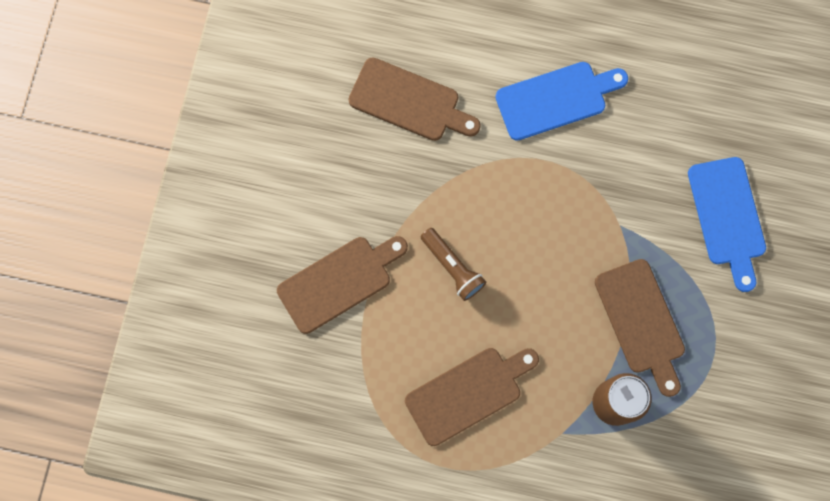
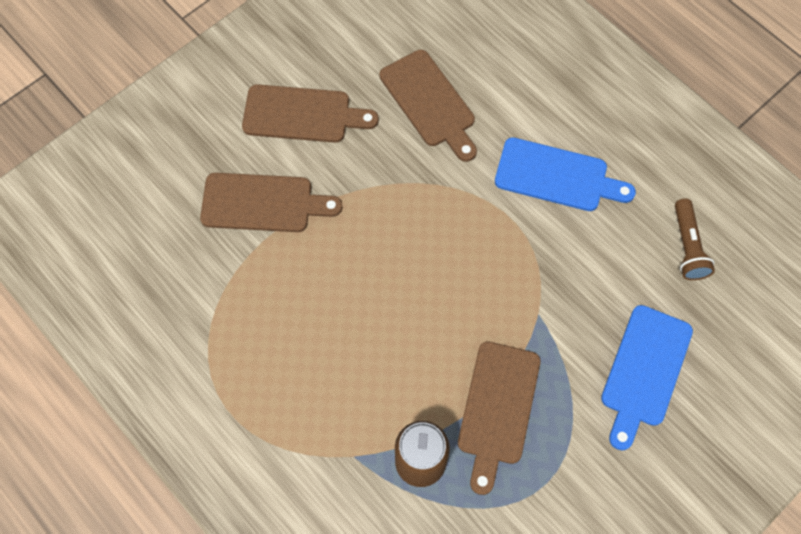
camera: 35 degrees right, 10 degrees down
(452, 267) = (365, 253): brown flashlight -> brown flashlight (687, 246)
(468, 393) = (298, 364): brown cutting board -> brown cutting board (302, 114)

